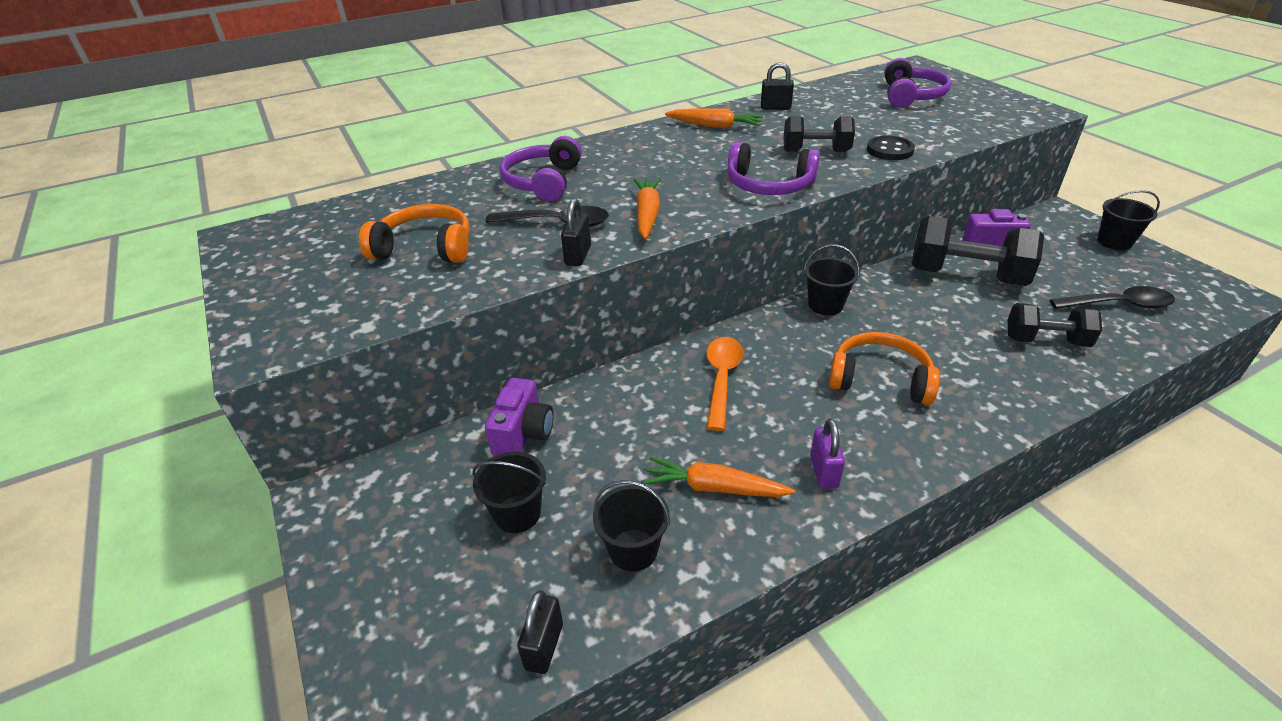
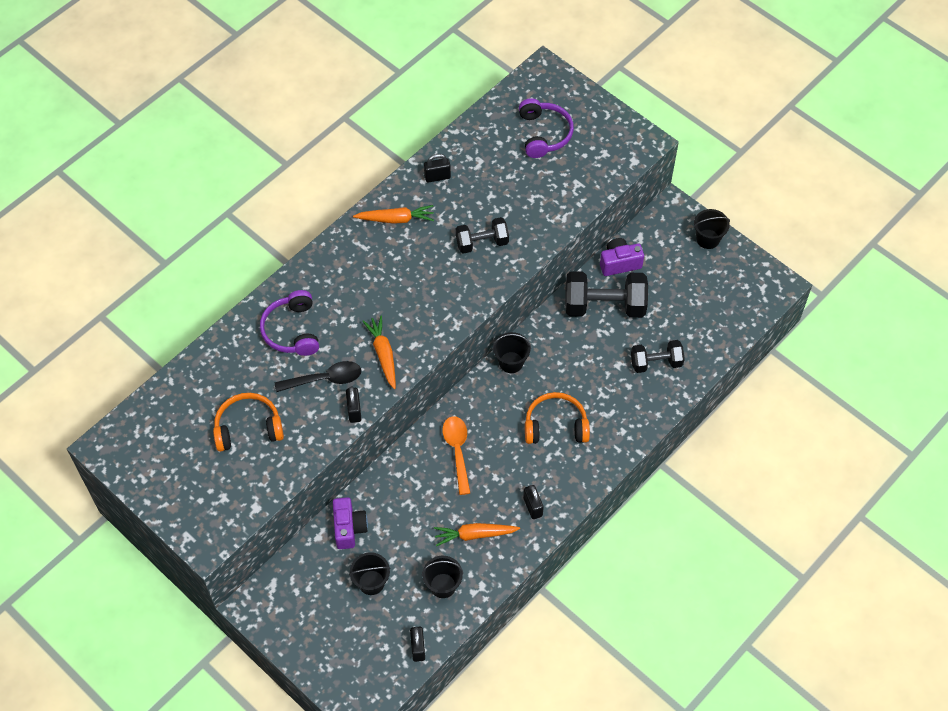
camera: 20 degrees left, 20 degrees up
(769, 185) = (457, 298): purple headphones -> none
(824, 472) = (532, 507): purple padlock -> black padlock
(890, 150) = (535, 229): black button -> none
(1118, 305) = (703, 314): black spoon -> none

